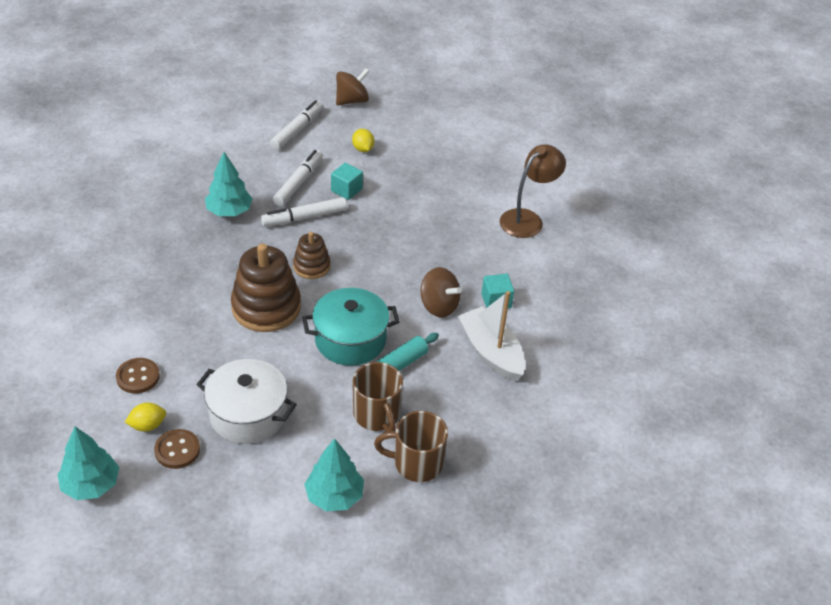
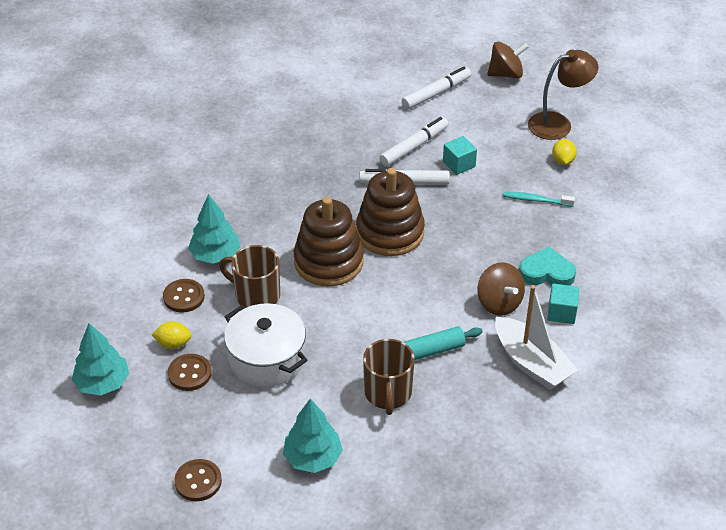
camera: 25 degrees right, 0 degrees up
(229, 211) = (334, 160): turquoise tree -> turquoise tree (215, 255)
(233, 553) = (198, 481): none -> brown button
(311, 266) = (390, 232): brown stacking toy -> brown stacking toy, size x1.79
(350, 340) = (395, 314): turquoise pot -> none
(363, 149) = (494, 126): yellow lemon -> yellow lemon (563, 161)
(416, 463) = (405, 450): brown mug -> brown mug (256, 295)
(429, 207) = (536, 200): none -> turquoise toothbrush
(467, 268) = (546, 272): none -> turquoise heart
(491, 352) = (531, 363): white boat -> white boat turned 150 degrees clockwise
(527, 219) = (635, 237): brown lamp -> brown lamp (558, 124)

